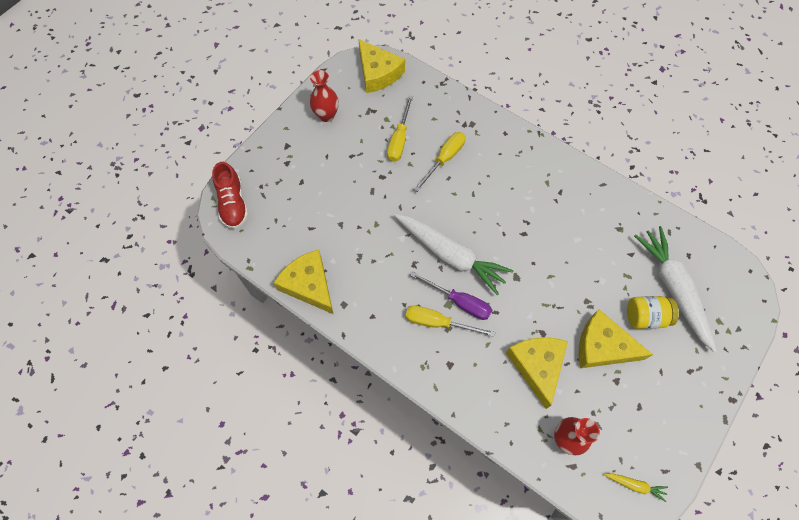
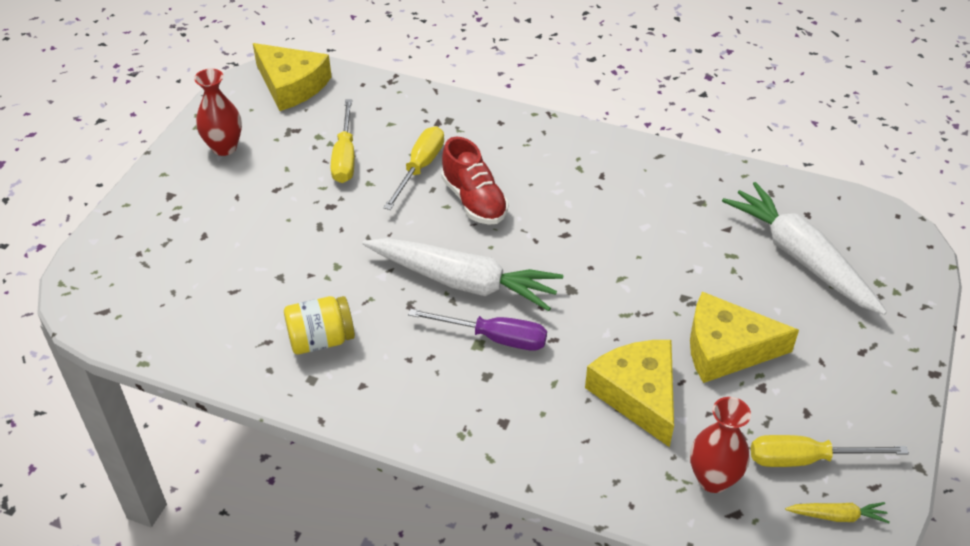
camera: 15 degrees left, 20 degrees down
(233, 204) = (97, 284): red shoe -> red shoe (474, 201)
(309, 284) = (248, 365): yellow cheese -> none
(438, 322) = (469, 371): yellow screwdriver -> yellow screwdriver (806, 459)
(645, 317) = (774, 299): yellow jar -> yellow jar (321, 340)

